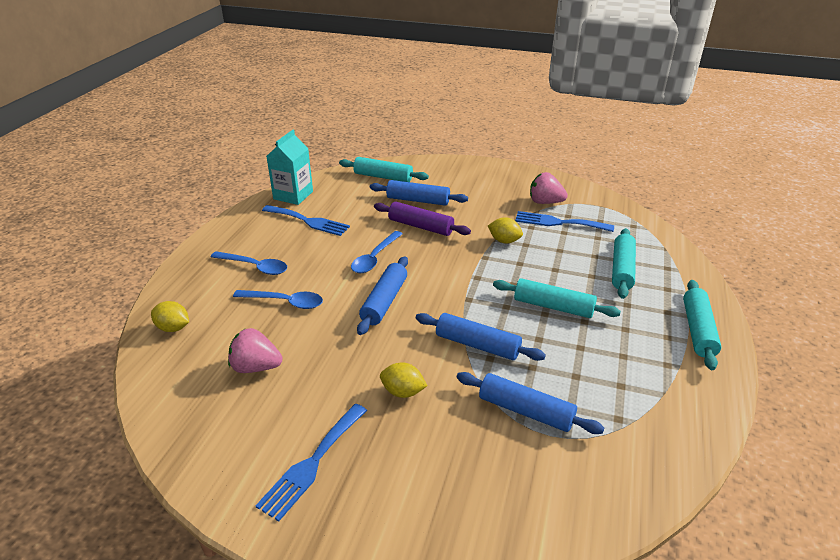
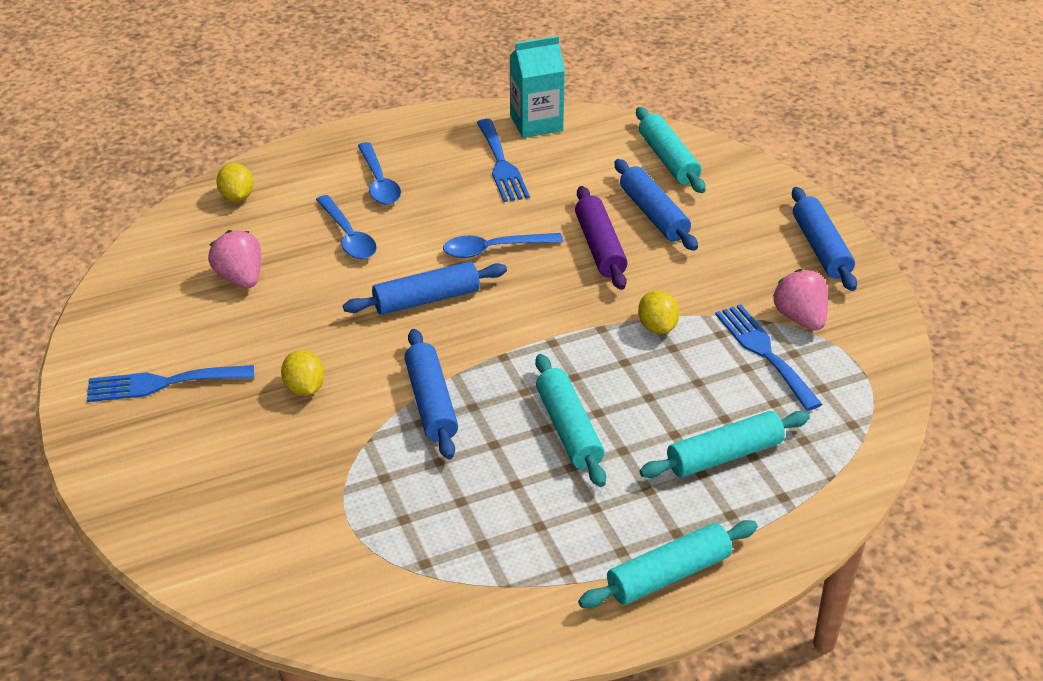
camera: 50 degrees right, 5 degrees up
(525, 411) = (365, 487): blue rolling pin -> blue rolling pin (820, 248)

